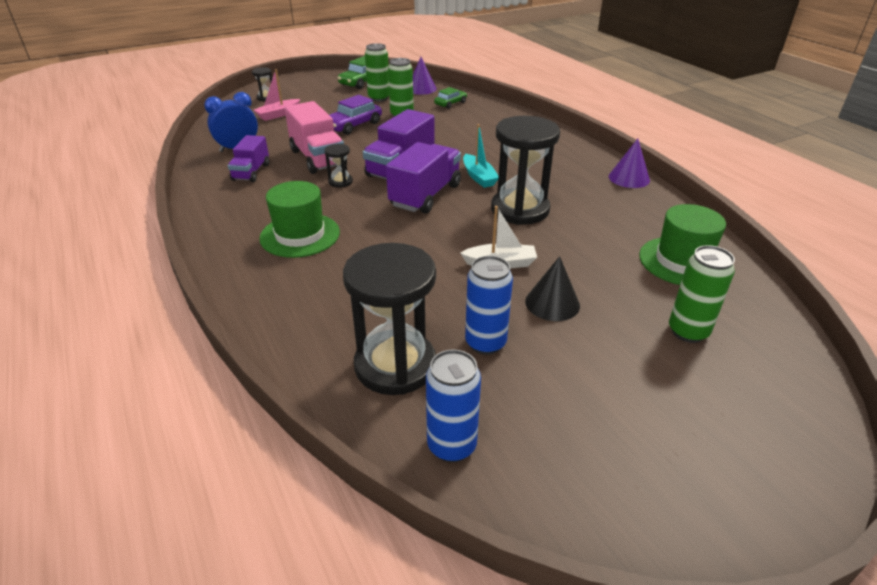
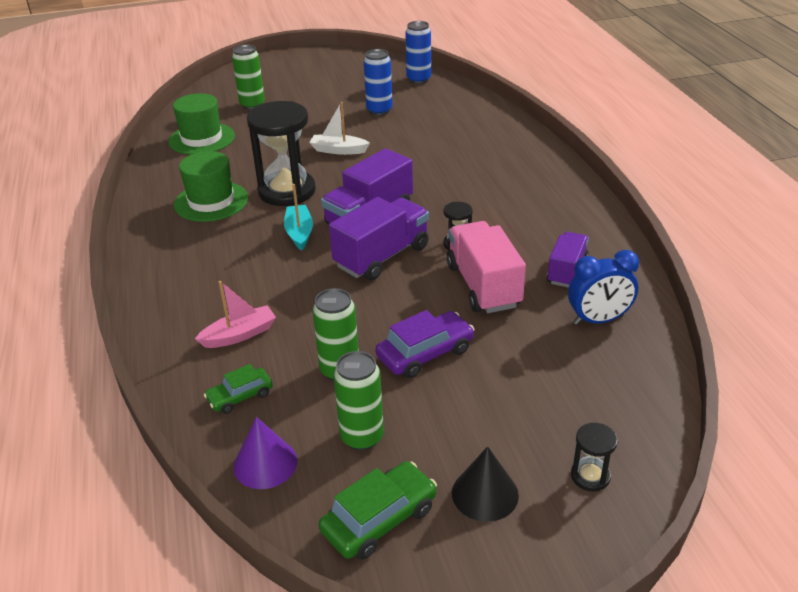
camera: 165 degrees left, 0 degrees up
(278, 114) = (554, 405): pink boat -> pink boat (239, 335)
(300, 235) = (500, 188): green hat -> green hat (211, 201)
(395, 365) = (438, 106): black hourglass -> none
(552, 303) = (321, 124): black cone -> black cone (485, 494)
(629, 178) = (143, 213): purple cone -> none

